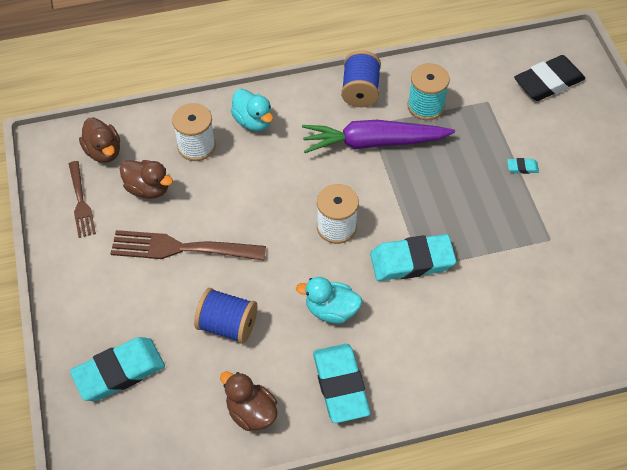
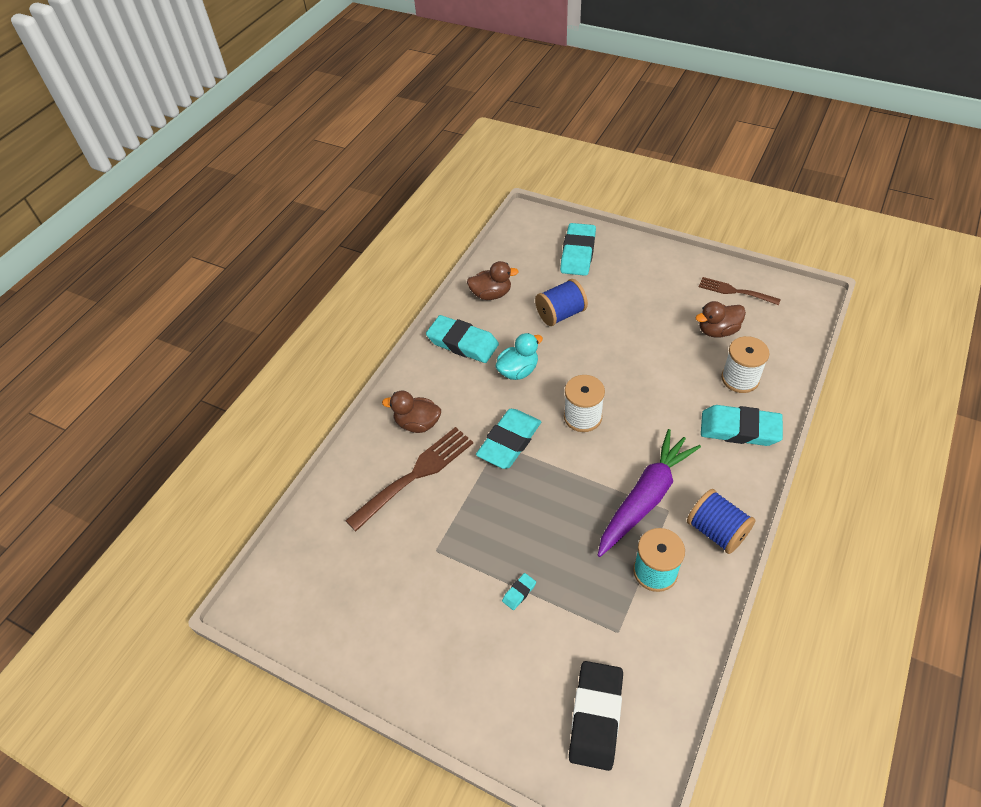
camera: 135 degrees right, 5 degrees down
(104, 152) = (778, 323): brown duck -> brown duck (417, 423)
(181, 248) = (645, 322): brown fork -> brown fork (415, 475)
(253, 121) = (739, 429): turquoise duck -> turquoise eraser

